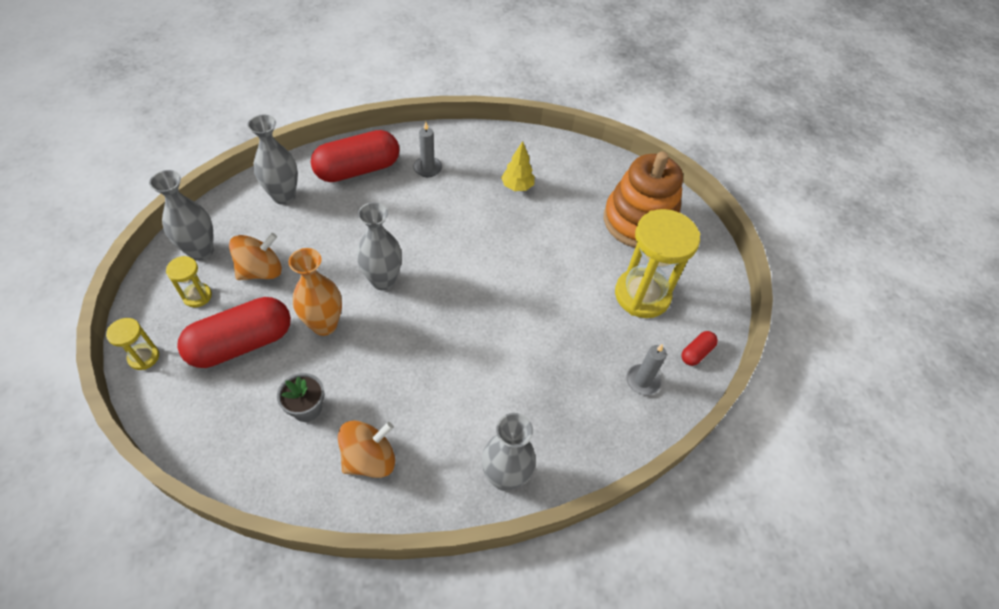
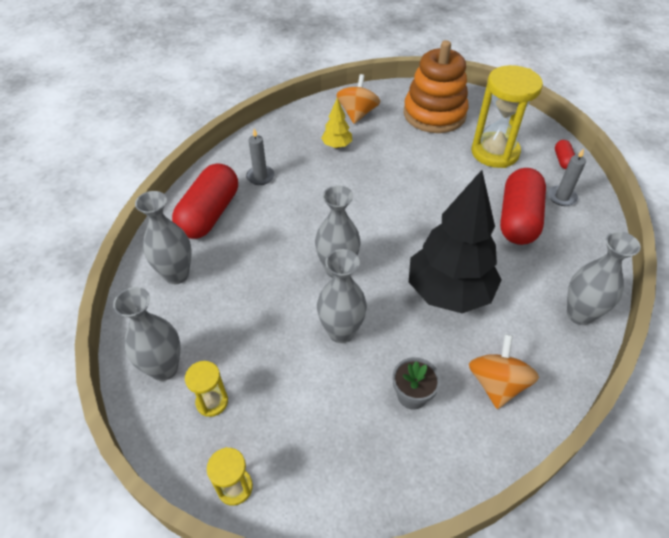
camera: 40 degrees left, 5 degrees down
(241, 343) = (300, 400): red capsule -> red capsule (518, 219)
(261, 271) = (237, 339): orange spinning top -> orange spinning top (357, 114)
(324, 325) = (341, 332): orange vase -> grey vase
(433, 367) = (449, 292): none -> black tree

